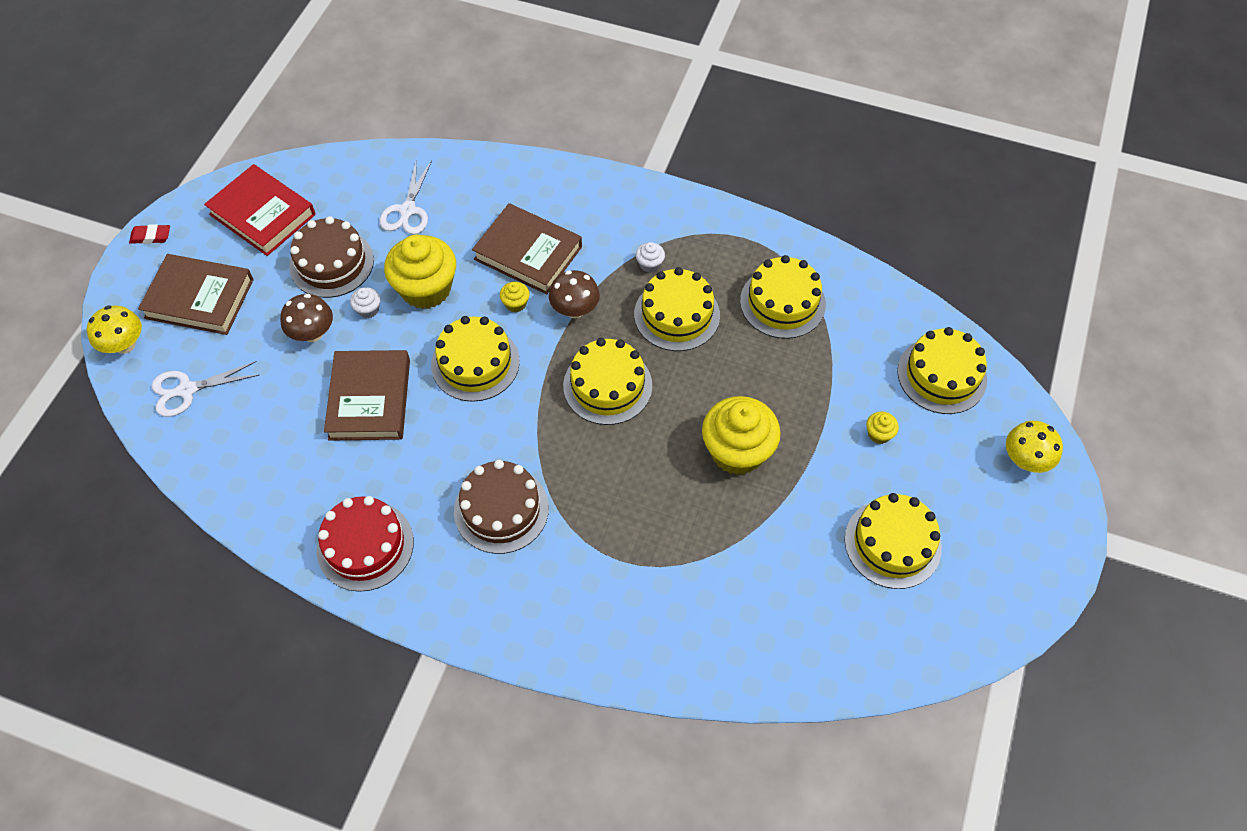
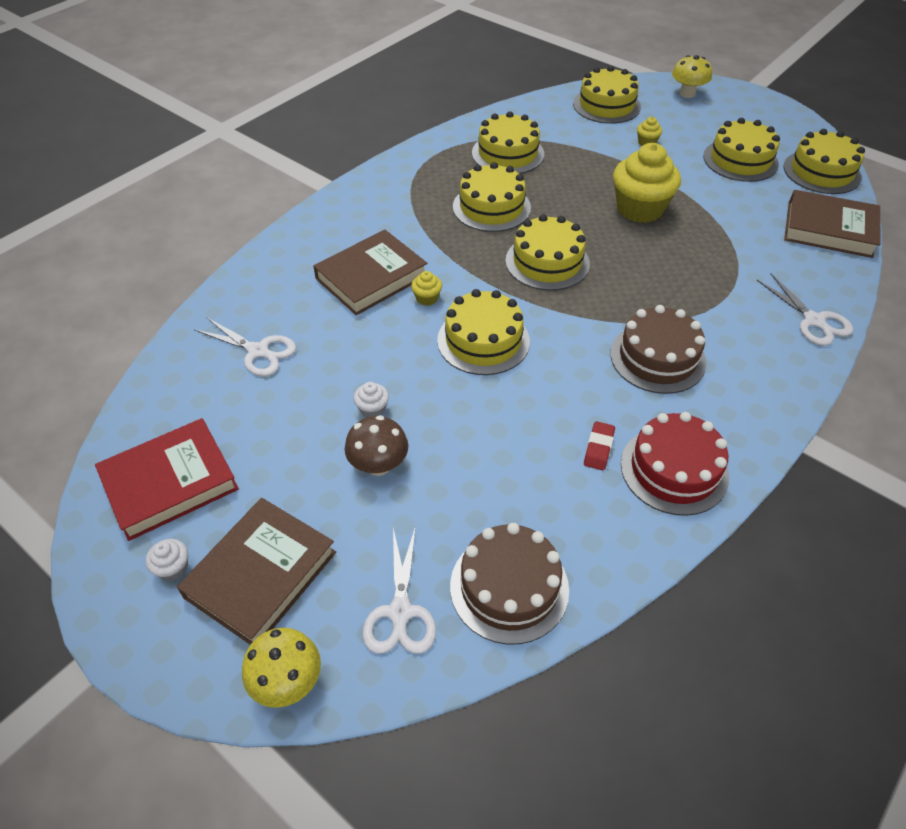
camera: 70 degrees left, 10 degrees down
(151, 236) = (116, 619): red eraser -> red eraser (598, 448)
(331, 263) = (289, 429): brown cake -> brown cake (509, 587)
(370, 399) = (492, 431): brown book -> brown book (829, 229)
(426, 289) = (372, 358): yellow cupcake -> none
(575, 309) = (454, 262): brown mushroom -> none
(609, 649) = (813, 321): none -> white scissors
(650, 264) = (430, 209): white cupcake -> white cupcake (173, 568)
(914, 642) = (821, 172): none -> yellow cake

